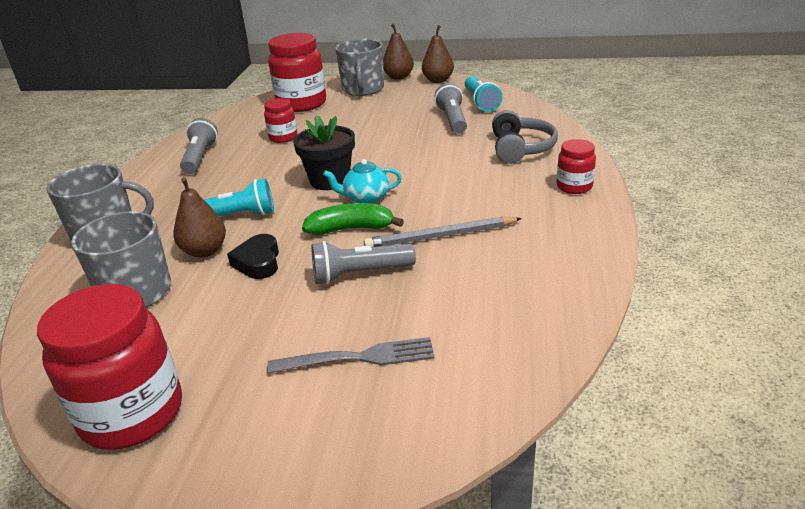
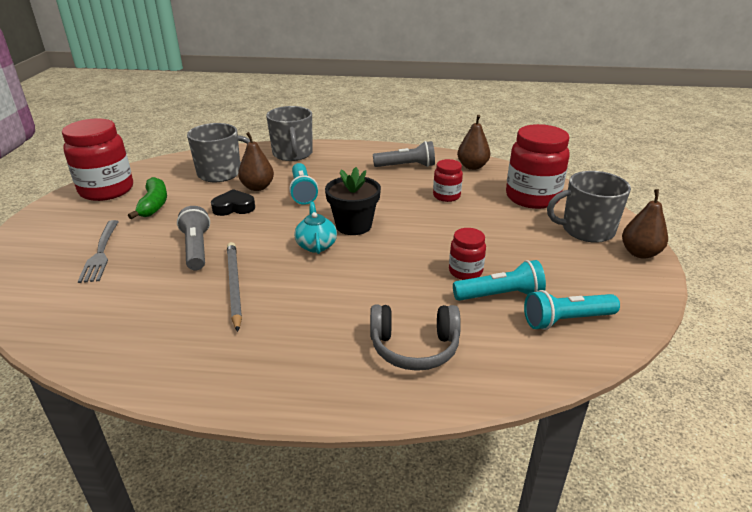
camera: 85 degrees right, 0 degrees up
(351, 229) = (265, 241): green banana -> green banana (154, 205)
(438, 80) = (640, 284): brown pear -> brown pear (472, 166)
(452, 120) = (500, 295): grey flashlight -> turquoise flashlight
(574, 187) = (304, 384): red jar -> red jar (465, 272)

